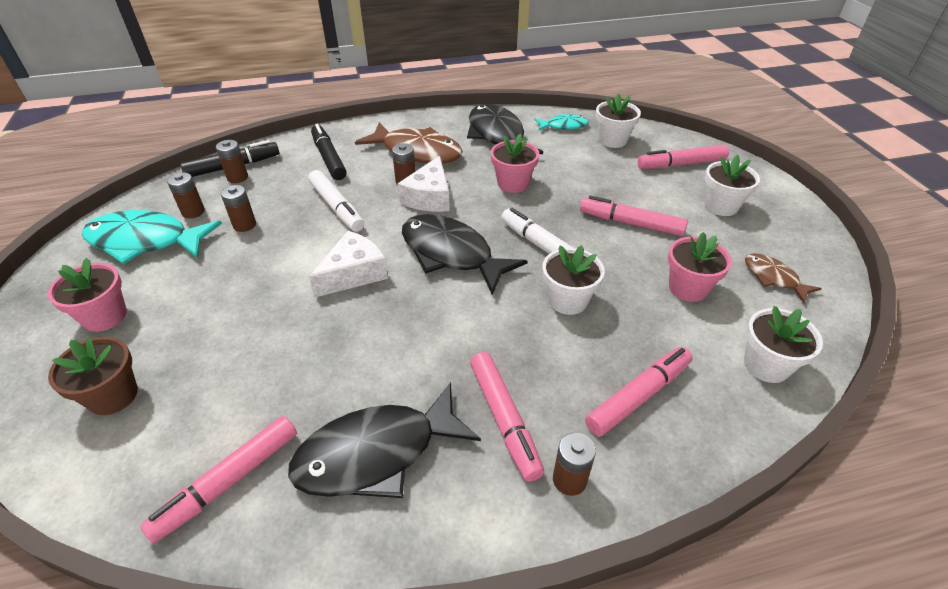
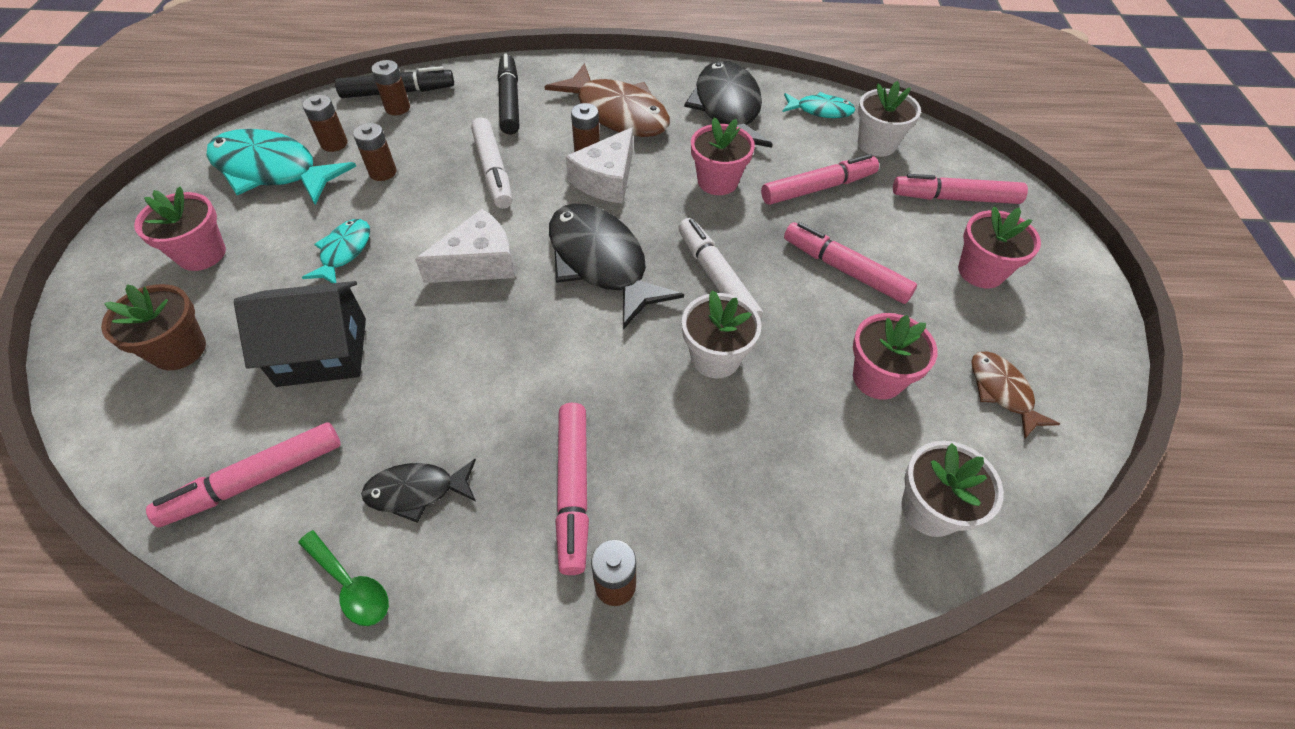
camera: 15 degrees right, 10 degrees up
(235, 289) = (344, 252): none -> turquoise fish
(248, 367) = (322, 351): none -> black house
(351, 542) = (351, 585): none -> green spoon
(376, 453) = (417, 491): black fish -> black fish, size x0.52
(638, 396) = (744, 505): pink marker -> pink marker (817, 188)
(721, 206) = (981, 271): white flower pot -> pink flower pot

